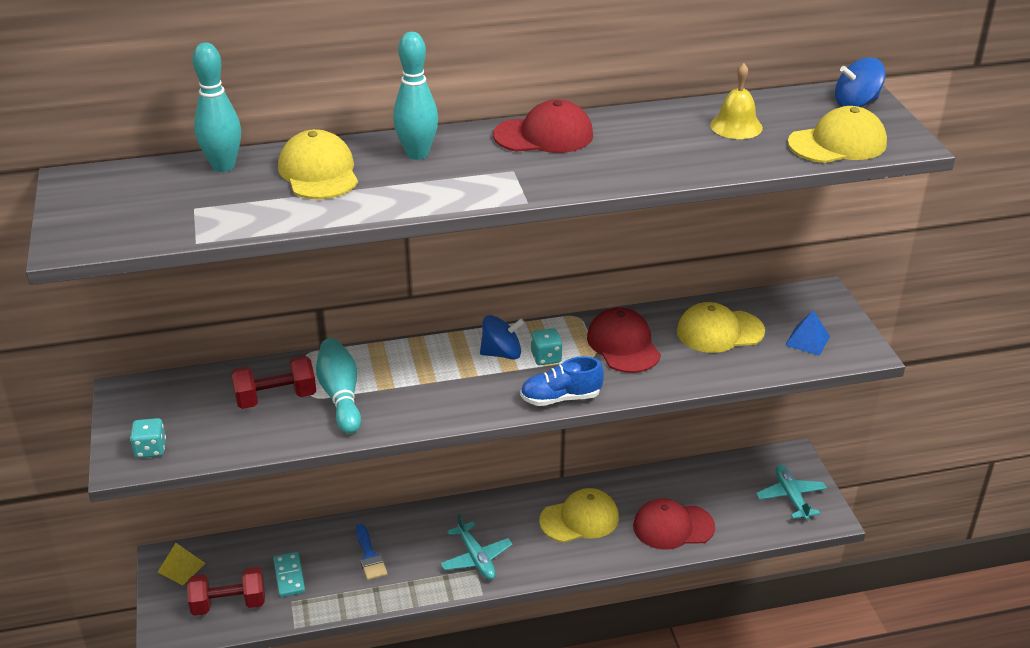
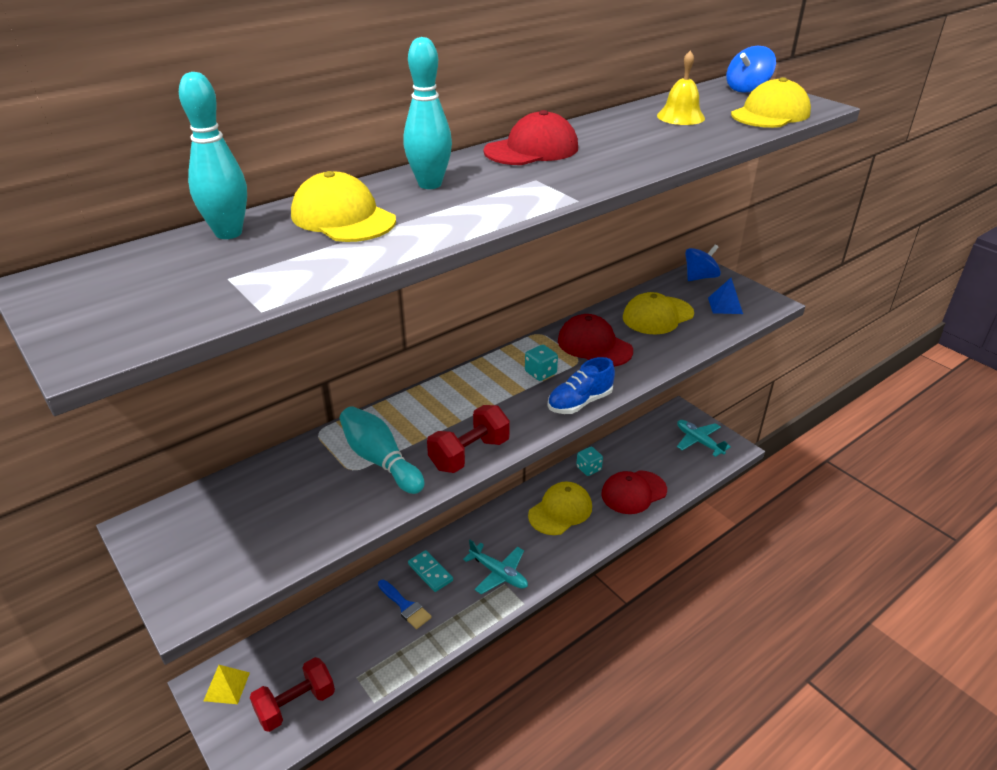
camera: 25 degrees left, 0 degrees up
(150, 449) = (210, 579): turquoise dice -> turquoise dice (588, 468)
(276, 398) = (316, 482): red dumbbell -> red dumbbell (469, 454)
(289, 576) = (341, 653): turquoise domino -> turquoise domino (430, 572)
(501, 353) = (500, 380): blue spinning top -> blue spinning top (700, 277)

